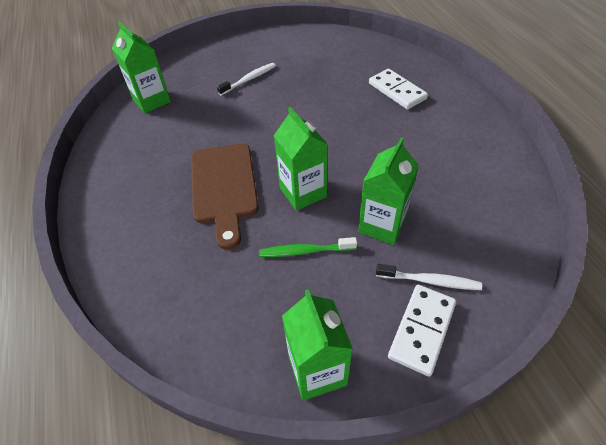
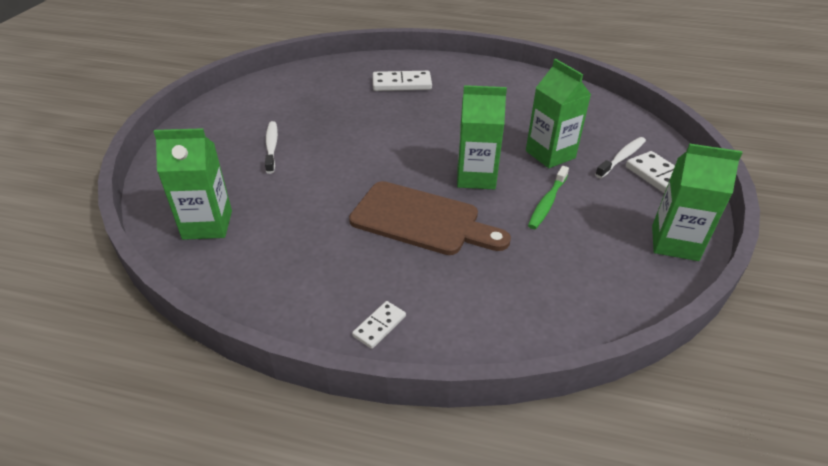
camera: 60 degrees left, 10 degrees down
(104, 218) = (379, 326): none -> white domino

